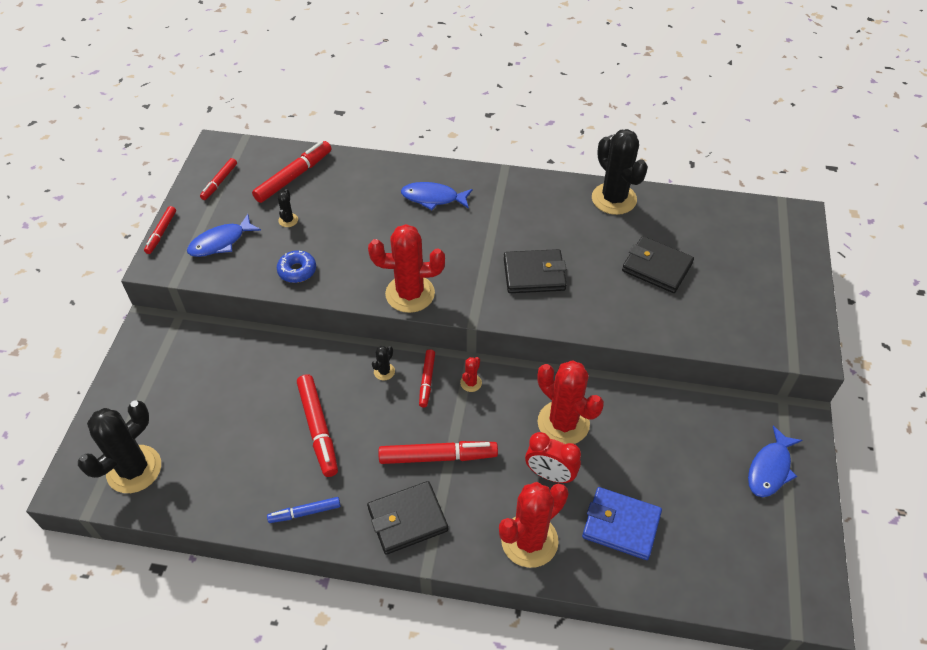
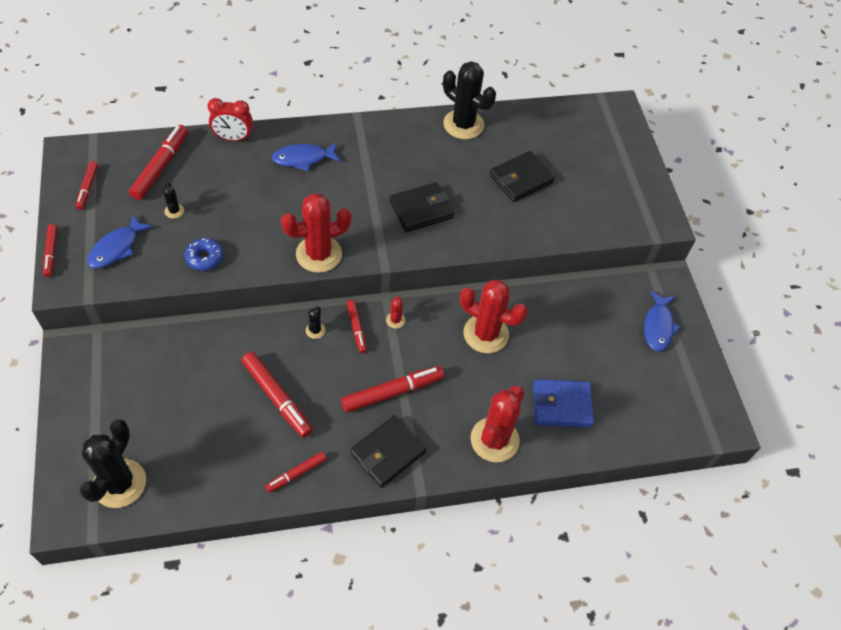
camera: 25 degrees left, 5 degrees up
(305, 512) = (296, 474): blue marker -> red marker
(550, 474) = (491, 380): red clock -> red clock (233, 138)
(656, 267) = (521, 179): black wallet -> black wallet turned 45 degrees counterclockwise

